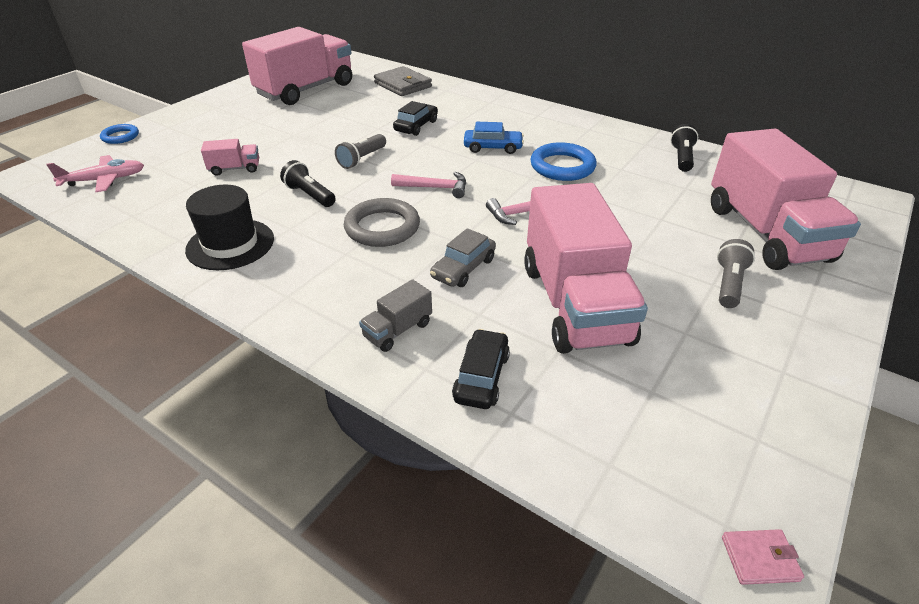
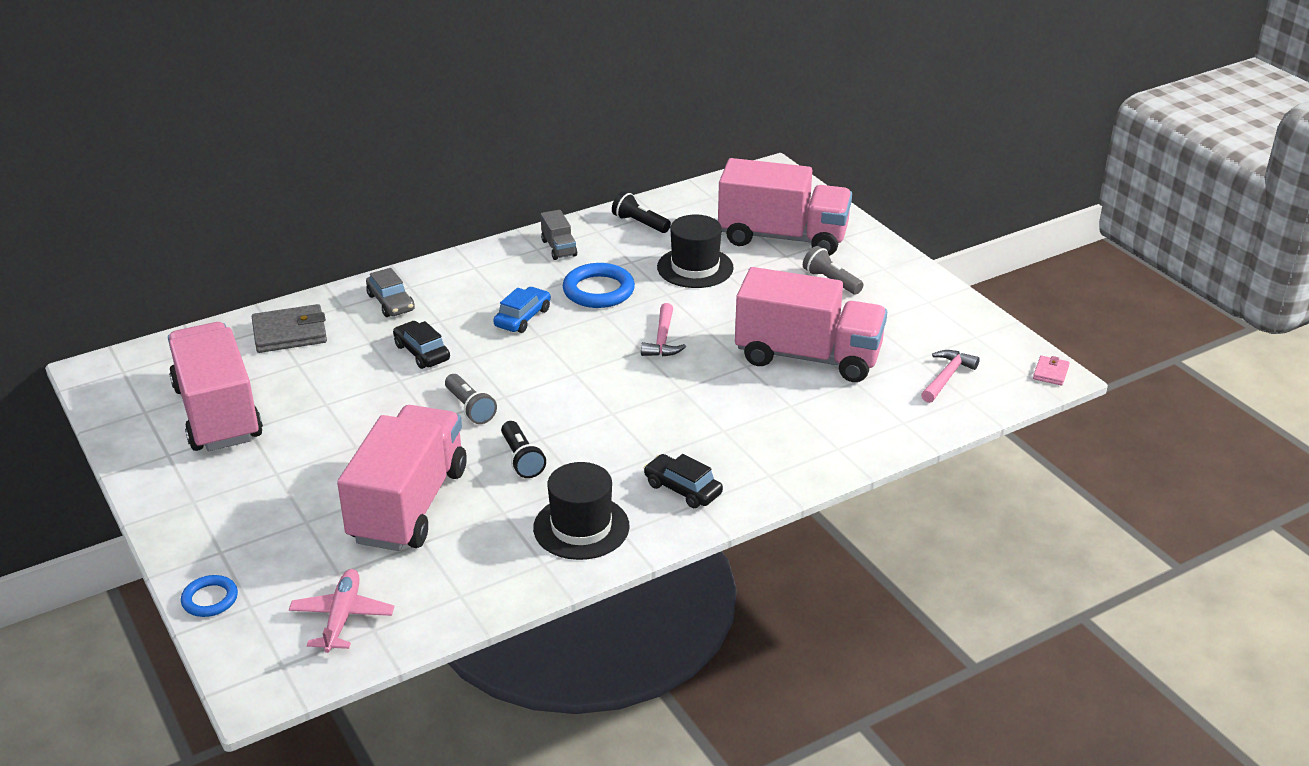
camera: 65 degrees left, 5 degrees down
(235, 169) = (409, 505): pink truck -> pink truck, size x2.43
(310, 195) = (521, 459): black flashlight -> black flashlight turned 90 degrees counterclockwise
(382, 227) = (624, 425): grey ring -> none
(398, 330) = (784, 451): grey truck -> grey truck (559, 248)
(435, 188) = (575, 376): pink hammer -> pink hammer (947, 377)
(463, 268) = (724, 396): grey car -> grey car (391, 303)
(481, 377) = (862, 425): black car -> black car (683, 489)
(650, 200) = (695, 267): none -> black hat

